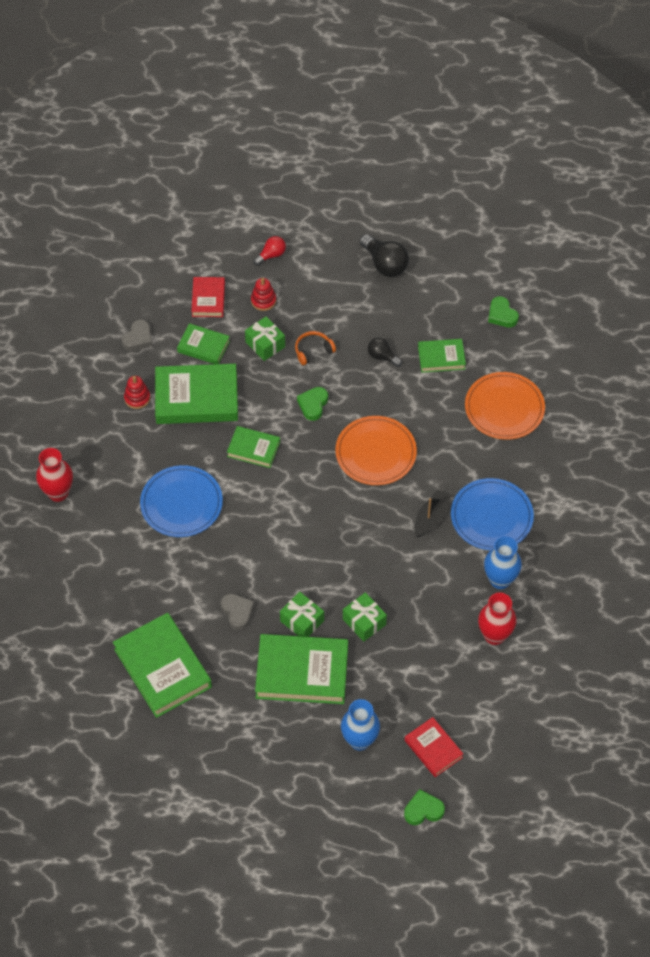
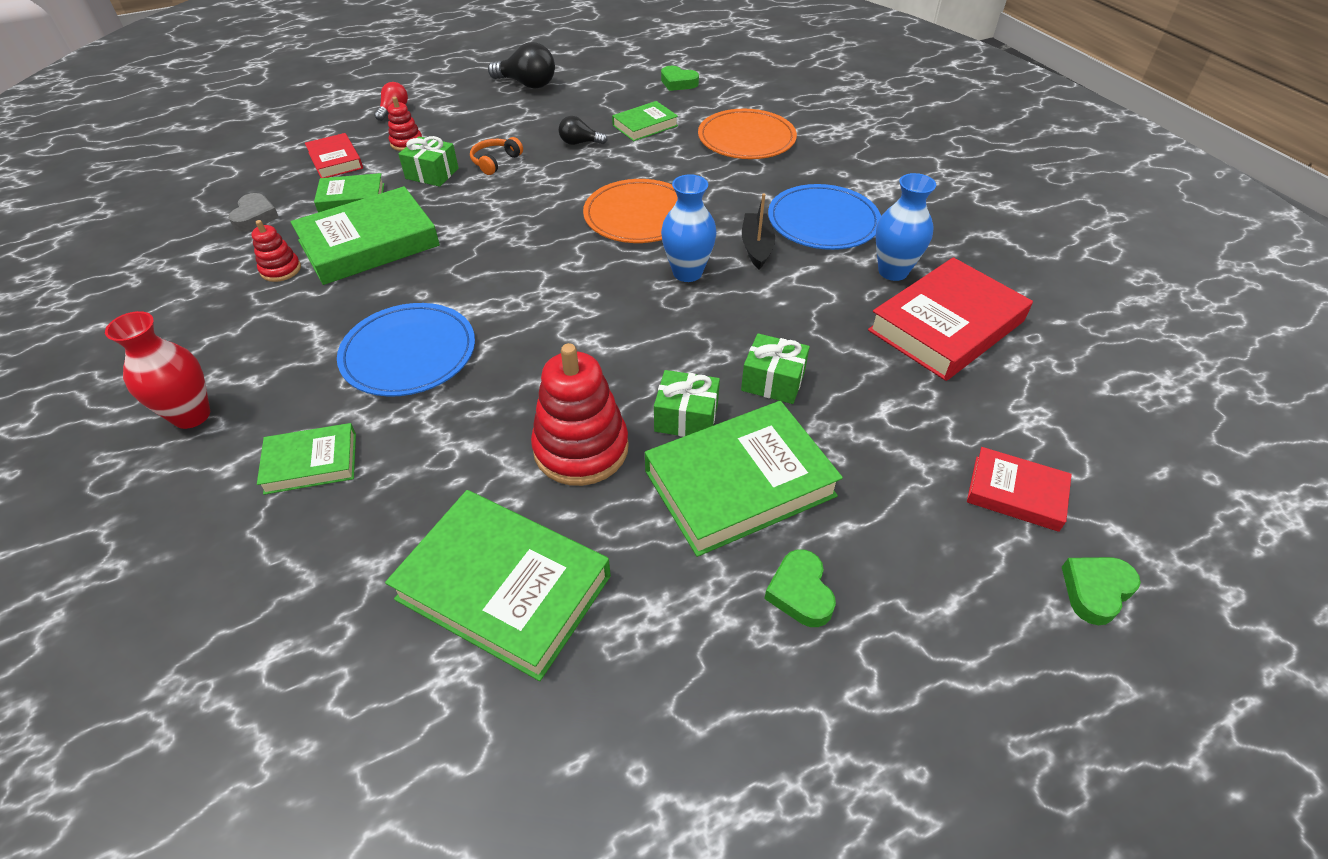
camera: 30 degrees left, 10 degrees down
(237, 612) = (581, 449): grey heart -> red stacking toy
(253, 449) = (479, 263): green book -> green book (311, 463)
(313, 405) = (528, 202): green heart -> green heart (800, 592)
(359, 740) = (906, 536): blue vase -> blue vase (687, 273)
(494, 635) = (946, 326): red vase -> red book

